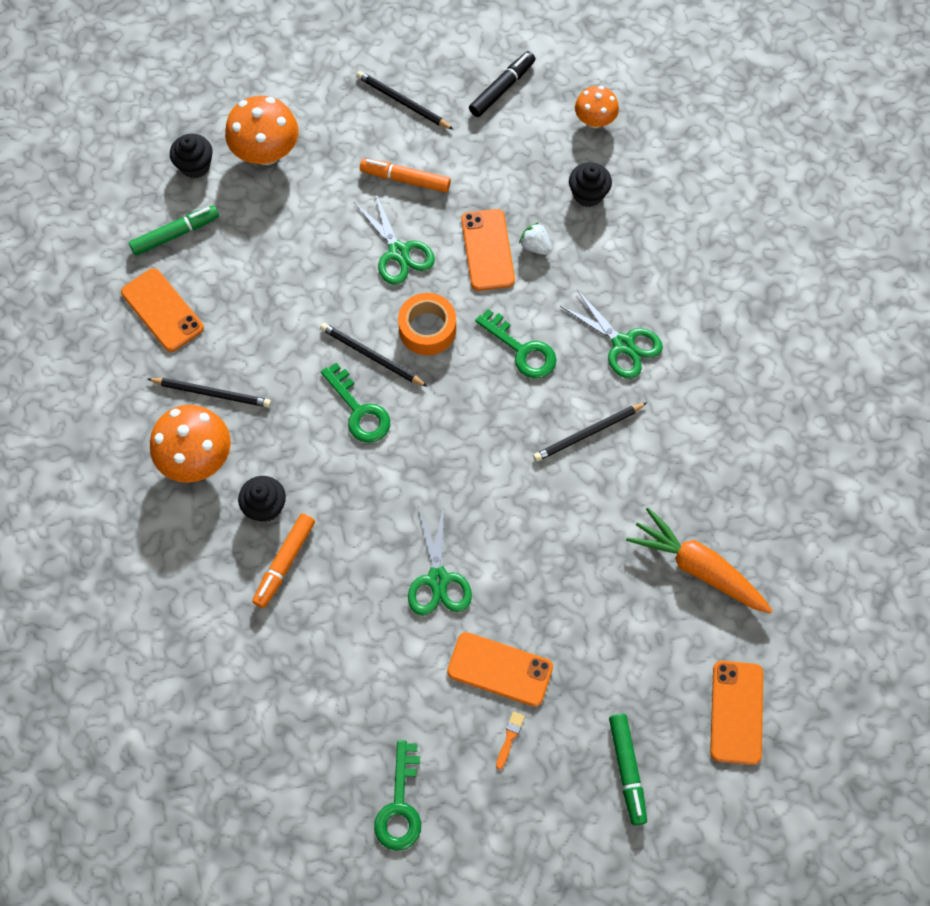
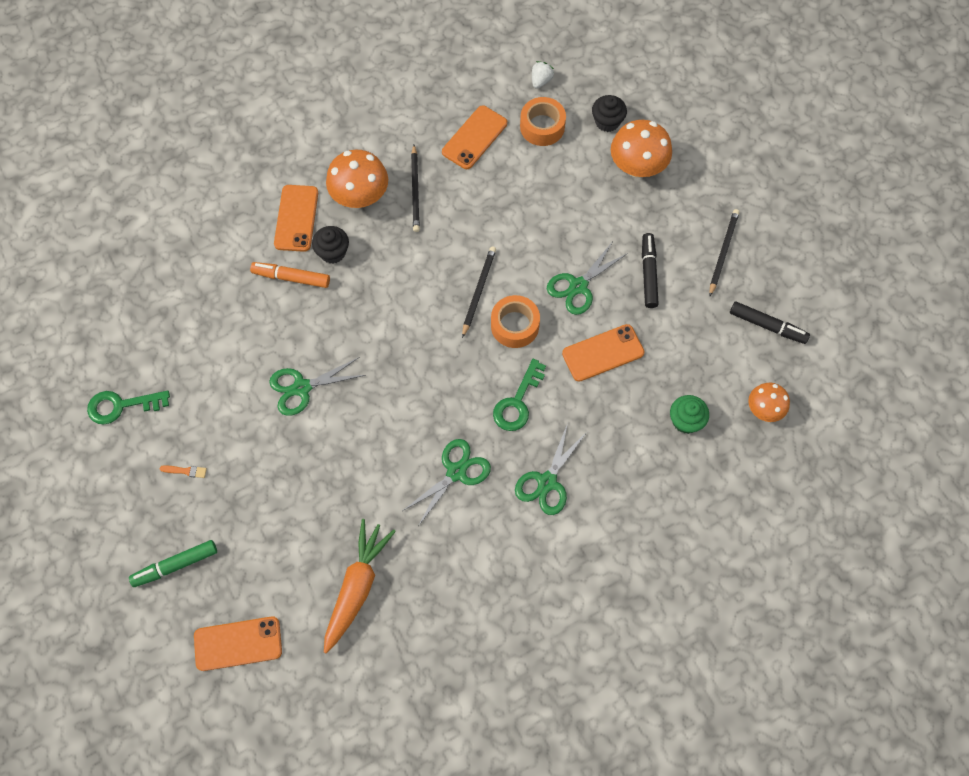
camera: 75 degrees right, 0 degrees up
(175, 234) = (542, 127): green marker -> orange tape
(359, 410) = (429, 295): green key -> none
(405, 179) = (648, 273): orange marker -> black marker
(500, 669) = (238, 451): orange phone -> orange phone (296, 218)
(535, 246) = (619, 389): white strawberry -> white strawberry (541, 81)
(588, 194) = (685, 420): black cupcake -> green cupcake
(588, 433) = (456, 472): black pencil -> green scissors

